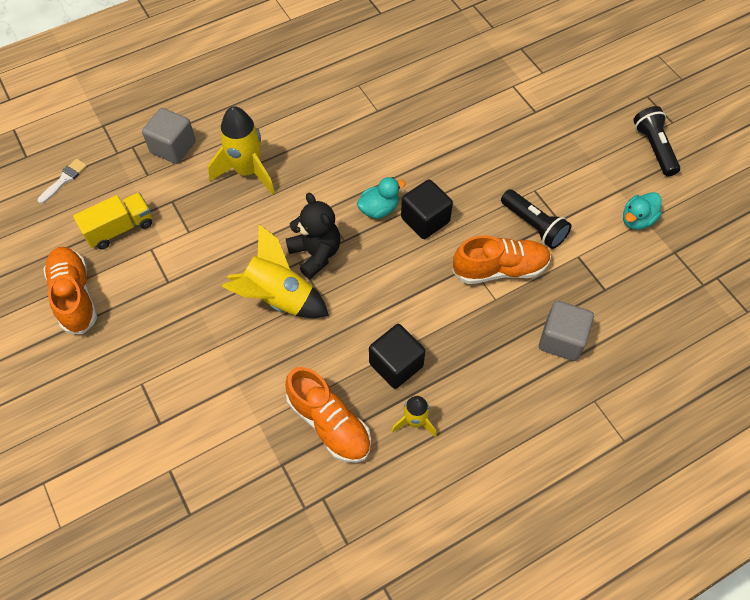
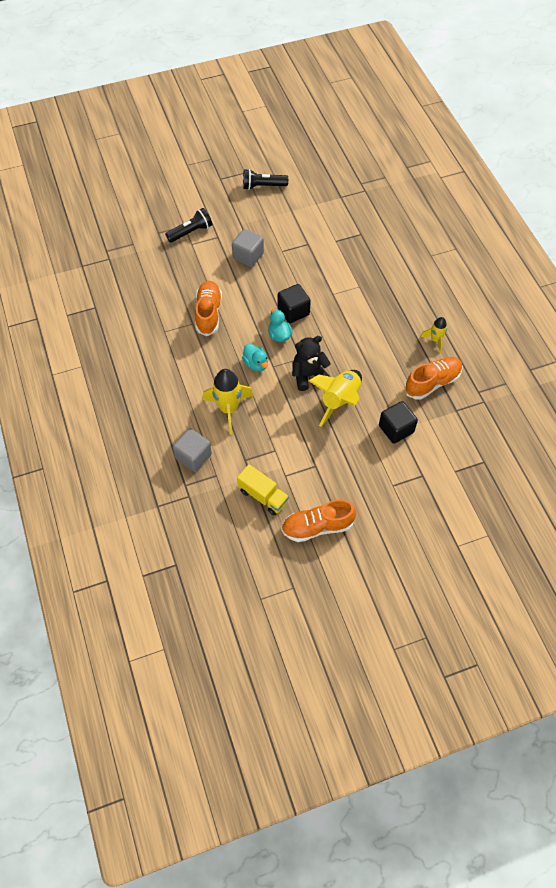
camera: 80 degrees left, 0 degrees up
(64, 179) = (207, 535): white brush -> none
(119, 229) = (263, 496): yellow truck -> yellow truck turned 150 degrees clockwise
(396, 365) = (397, 343): black cube -> black cube (396, 429)
(500, 269) = (338, 280): orange shoe -> orange shoe (208, 313)
(534, 226) = (309, 257): black flashlight -> black flashlight (191, 232)
(561, 340) = (391, 261): grey cube -> grey cube (248, 256)
(637, 220) = (315, 207): turquoise duck -> turquoise duck (256, 364)

